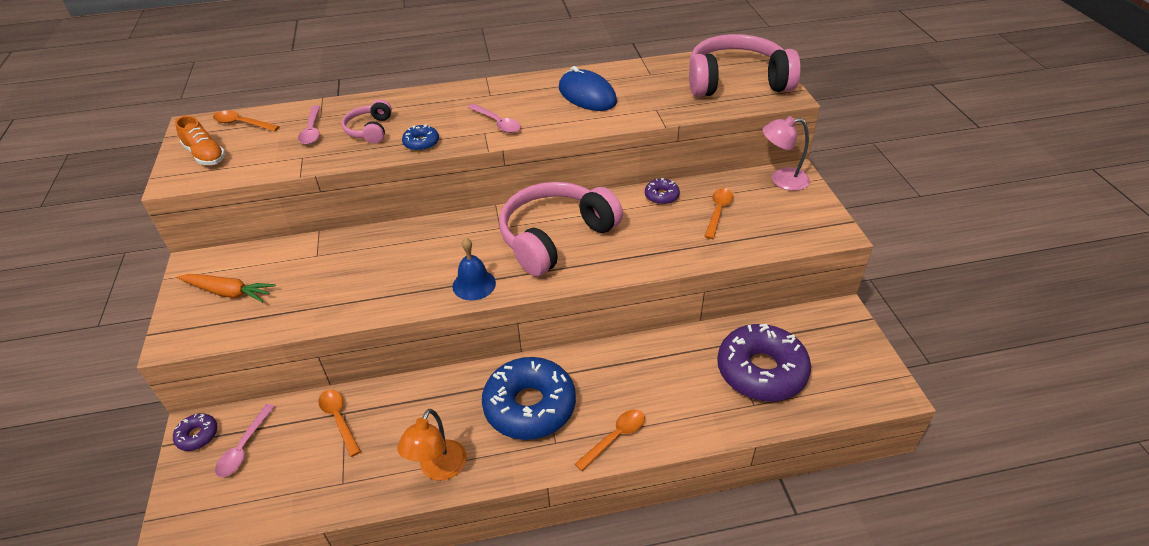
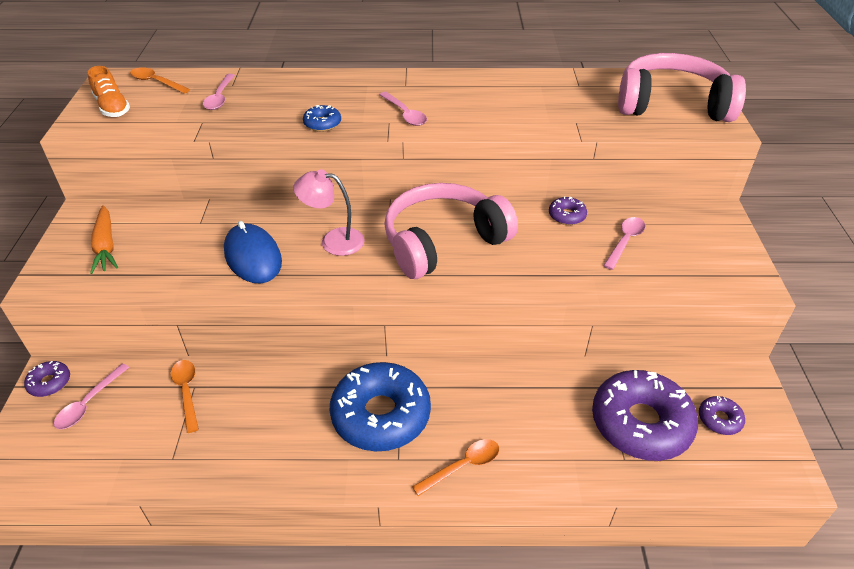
camera: 10 degrees right, 0 degrees up
(228, 292) = (106, 246): orange carrot -> orange carrot turned 45 degrees clockwise
(370, 130) = (275, 104): pink headphones -> none
(439, 469) = (271, 463): orange lamp -> none
(474, 284) = (346, 277): blue bell -> none
(587, 95) = (506, 98): blue mouse -> blue mouse (253, 257)
(718, 211) = (625, 241): orange spoon -> pink spoon
(781, 180) = (704, 218): pink lamp -> pink lamp (333, 240)
(826, 355) = (719, 419): none -> purple donut

